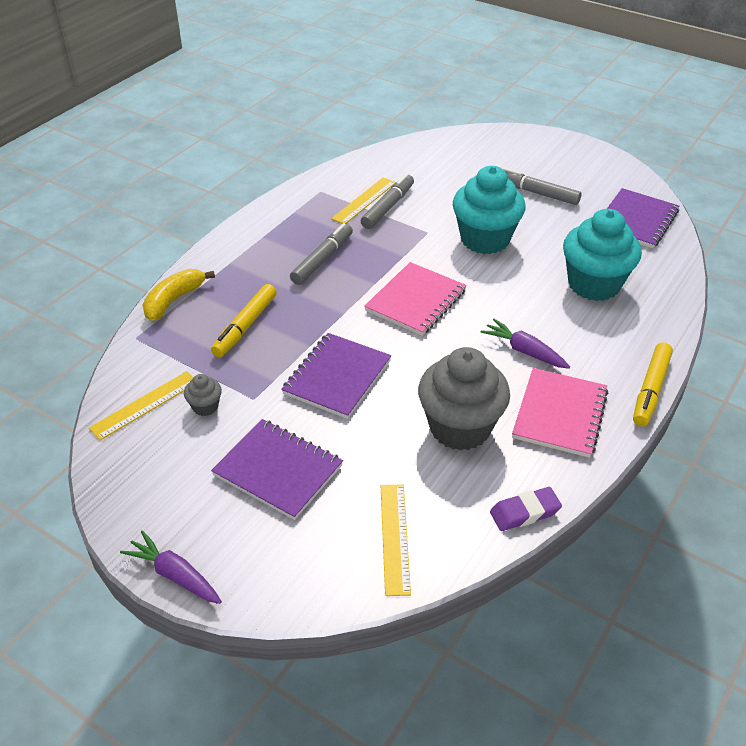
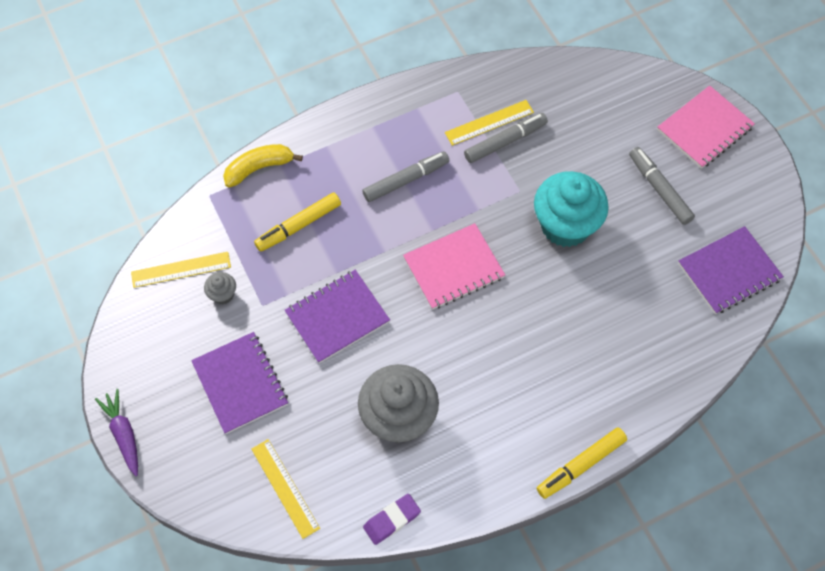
camera: 30 degrees right, 20 degrees up
(395, 538) = (285, 488): yellow ruler -> yellow ruler turned 60 degrees counterclockwise
(524, 351) = (505, 369): purple carrot -> none
(524, 512) = (392, 520): purple eraser -> purple eraser turned 45 degrees counterclockwise
(559, 414) = (486, 448): pink notebook -> pink notebook (704, 128)
(594, 284) = (624, 328): turquoise cupcake -> none

